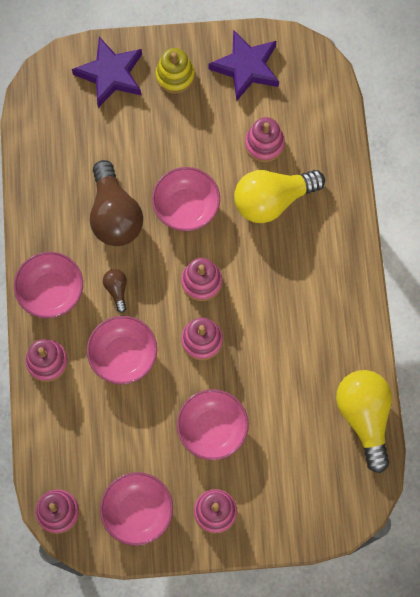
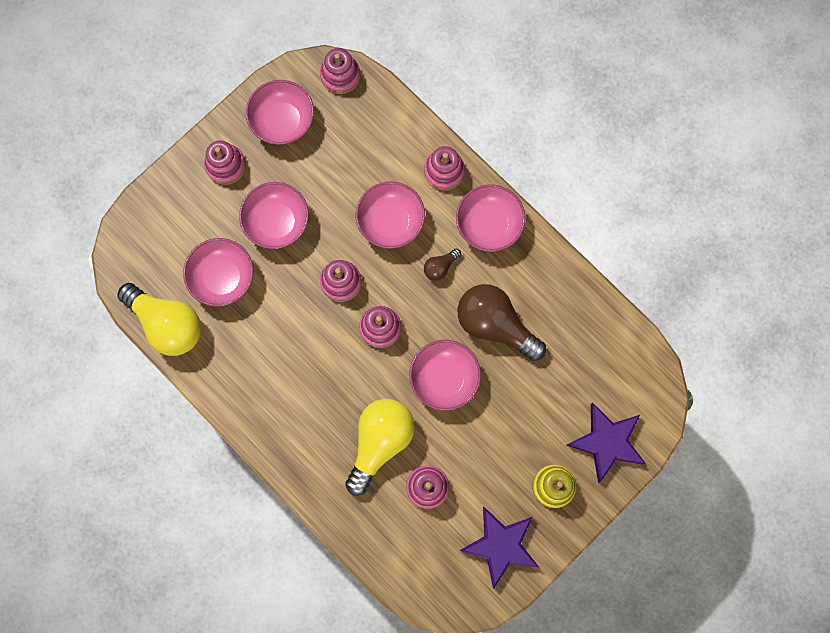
camera: 140 degrees right, 5 degrees up
(117, 290) = (440, 267): brown light bulb -> brown light bulb turned 105 degrees clockwise
(291, 419) = (222, 278): none -> pink bowl

